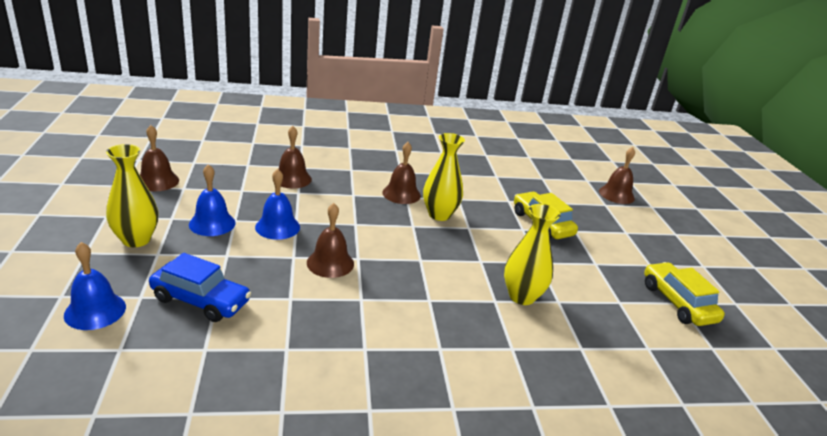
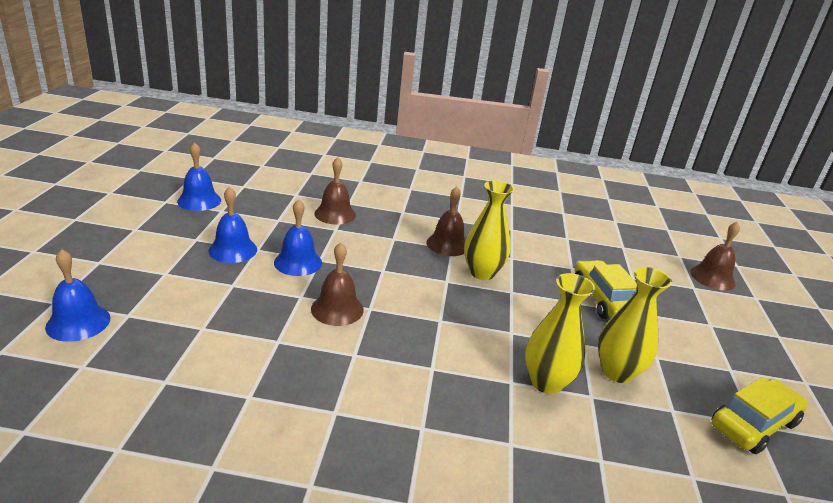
camera: 15 degrees right, 0 degrees up
(136, 240) = (151, 256): yellow vase -> yellow vase (617, 372)
(157, 181) = (199, 200): brown bell -> blue bell
(201, 300) = (184, 328): blue car -> none
(677, 303) = (753, 424): yellow car -> yellow car turned 60 degrees clockwise

